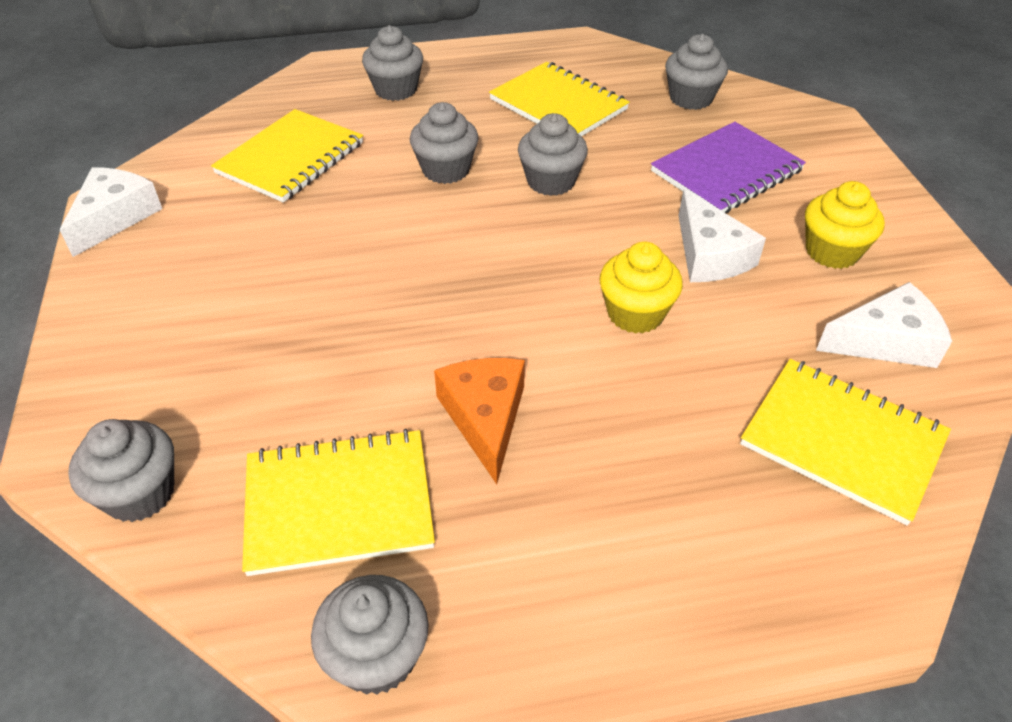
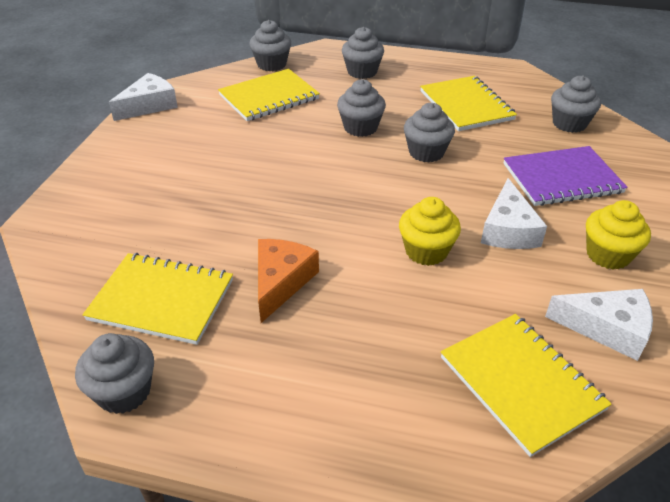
camera: 25 degrees right, 5 degrees down
(140, 493) = (63, 256): grey cupcake -> grey cupcake (271, 64)

